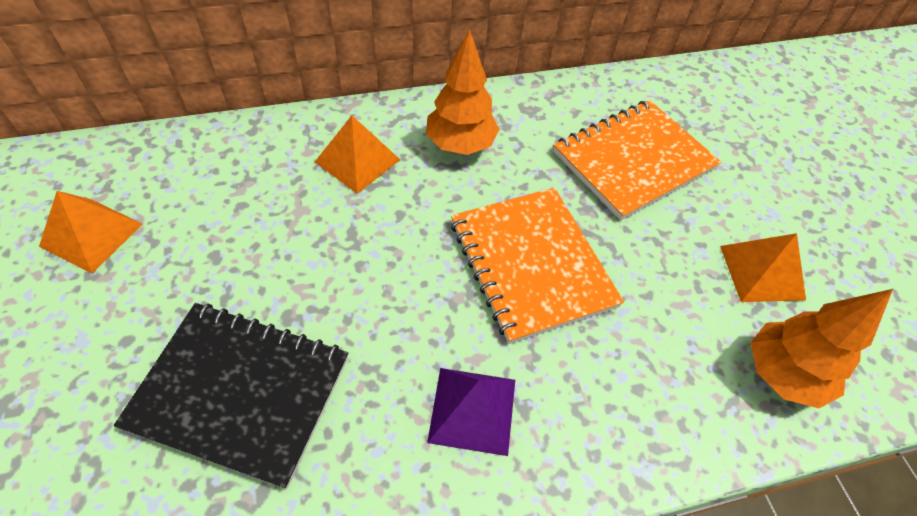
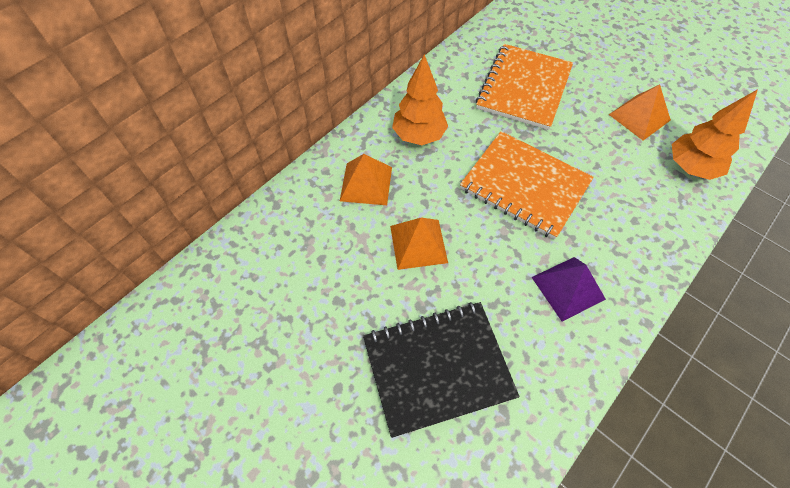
camera: 30 degrees left, 5 degrees up
(91, 234) = (240, 341): orange pyramid -> orange pyramid (418, 244)

